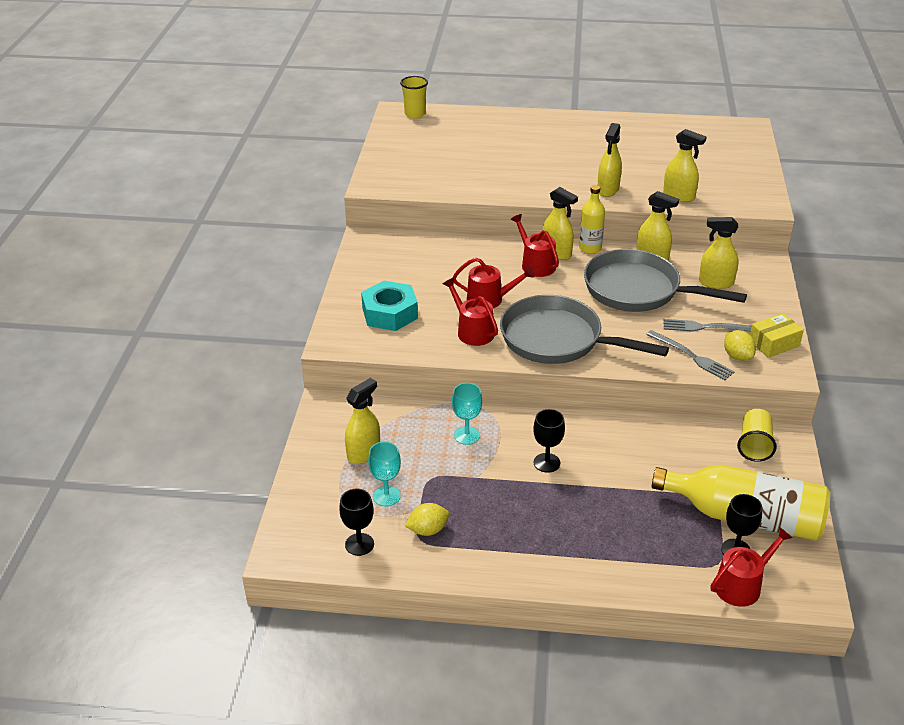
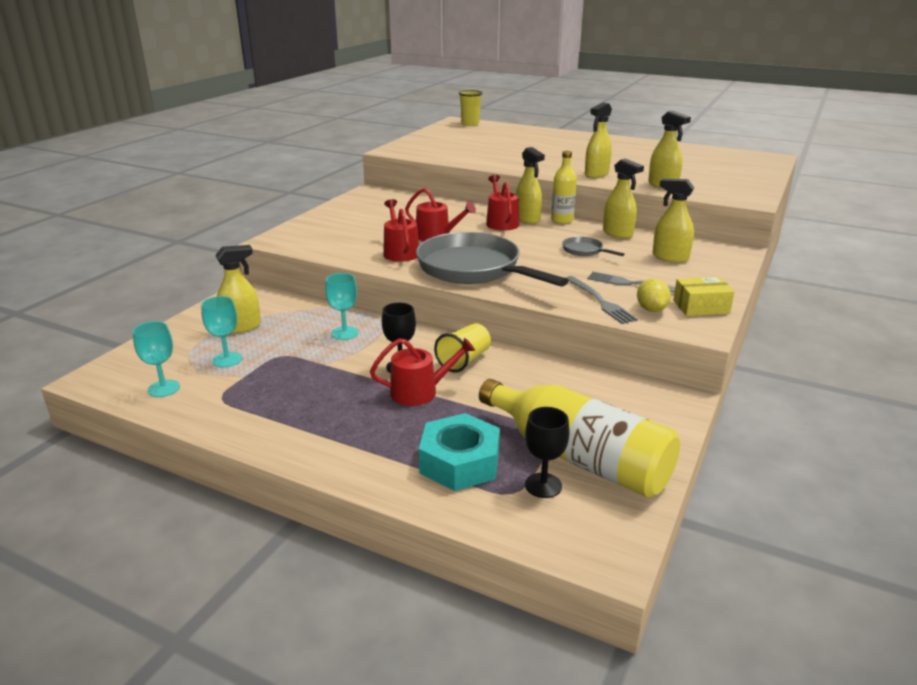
camera: 20 degrees right, 10 degrees down
(359, 544) = (164, 388): black goblet -> turquoise goblet
(390, 313) = (341, 231): turquoise nut -> turquoise nut (460, 462)
(428, 530) = (236, 392): yellow lemon -> none
(638, 290) = (584, 251): grey pan -> grey pan, size x0.41
(742, 585) = (524, 521): red watering can -> red watering can (419, 392)
(754, 445) = (637, 398): yellow cup -> yellow cup (464, 360)

